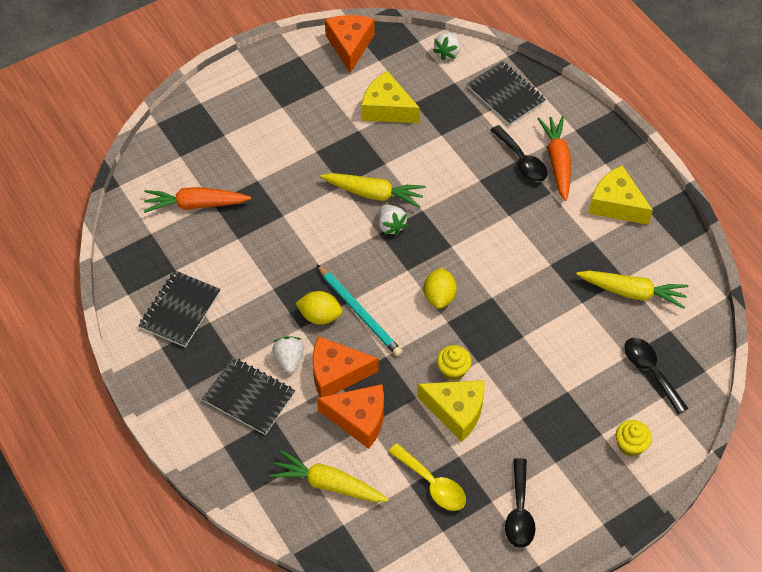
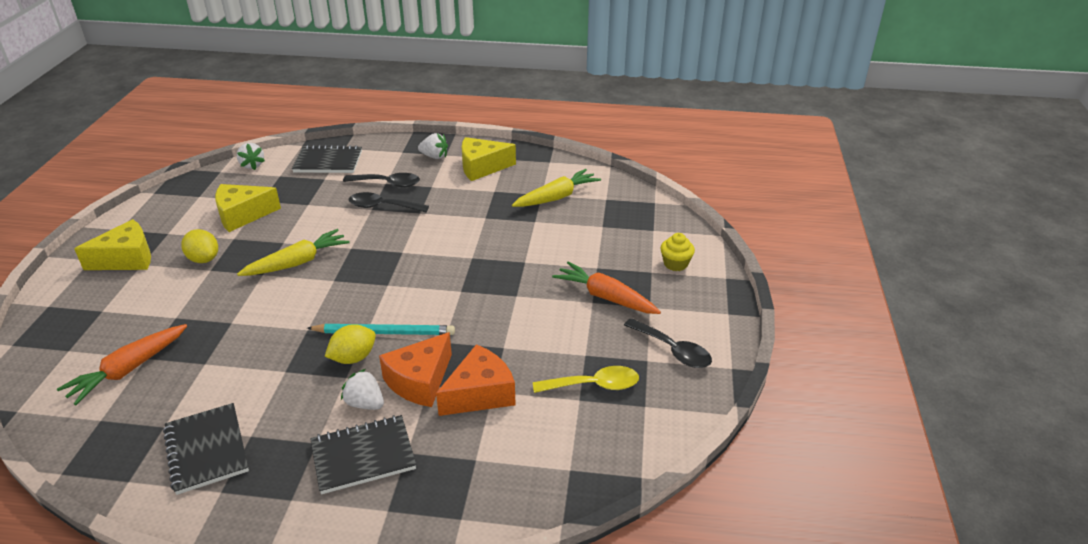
camera: 50 degrees left, 20 degrees down
(328, 484) = (518, 454): yellow carrot -> none
(350, 46) = (161, 201): orange cheese -> none
(391, 226) = (338, 270): white strawberry -> white strawberry (434, 156)
(439, 296) = (434, 282): yellow lemon -> yellow lemon (204, 259)
(453, 370) = (506, 312): yellow cupcake -> none
(456, 411) = (544, 332): yellow cheese -> yellow cheese (127, 259)
(557, 161) = (413, 171): orange carrot -> orange carrot (605, 297)
(650, 371) = (627, 223): black spoon -> black spoon (382, 206)

